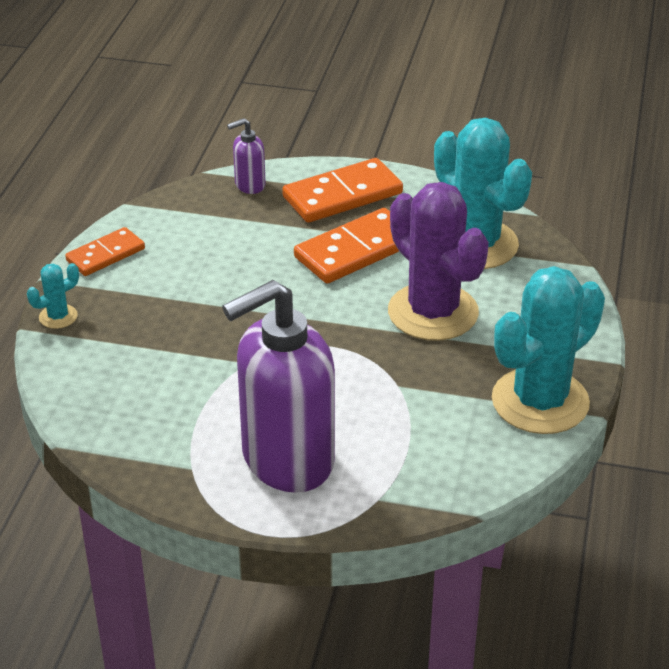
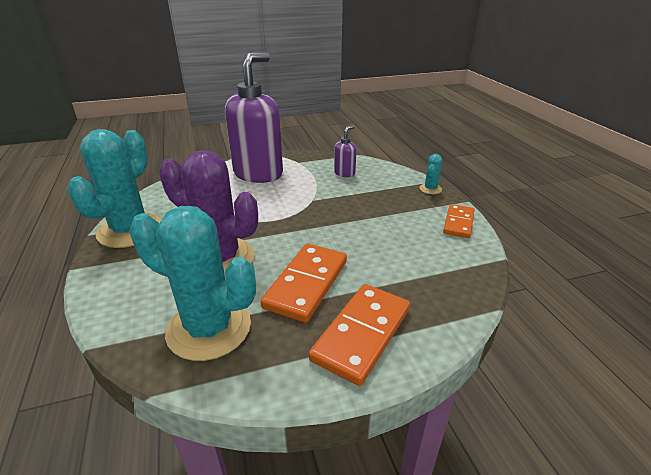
camera: 150 degrees right, 5 degrees down
(249, 185) = (447, 311): purple soap dispenser -> purple soap dispenser (344, 173)

